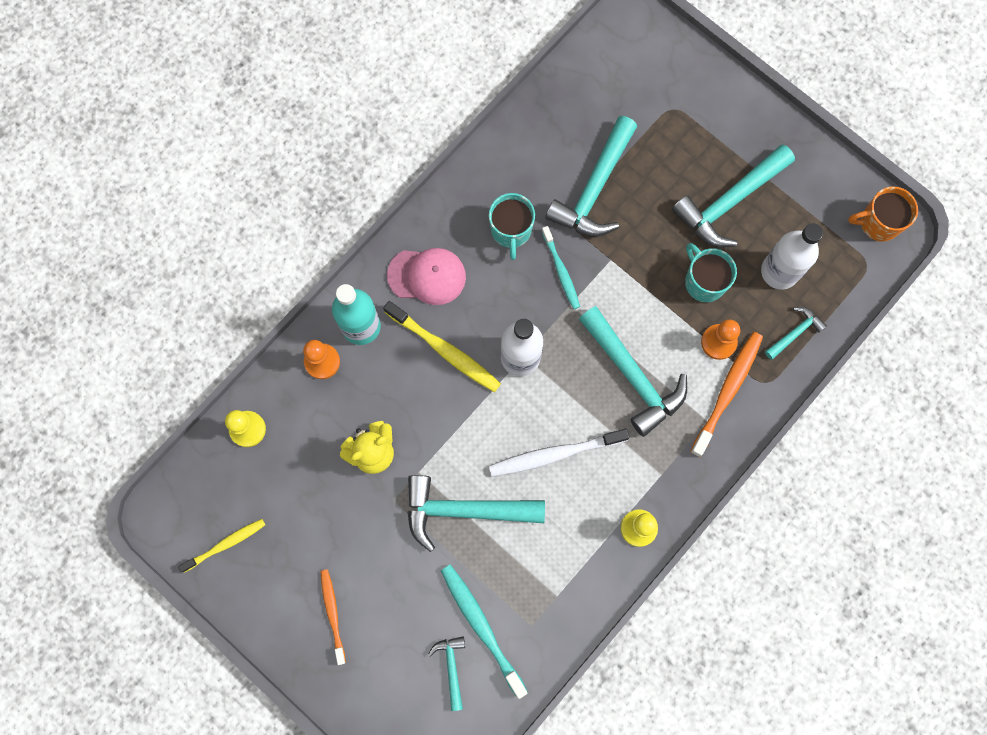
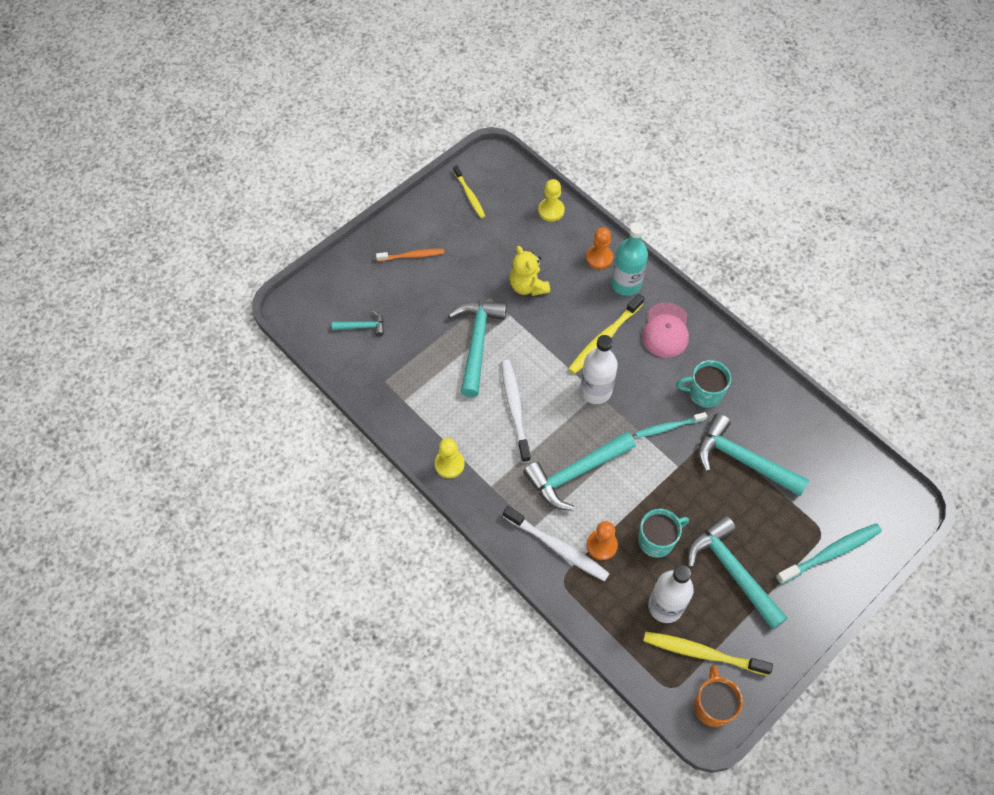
camera: 95 degrees right, 15 degrees down
(482, 627) = (388, 348): turquoise toothbrush -> turquoise toothbrush (830, 553)
(727, 392) = (557, 547): orange toothbrush -> white toothbrush
(795, 333) = (607, 611): turquoise hammer -> none
(825, 232) = (703, 653): none -> yellow toothbrush

